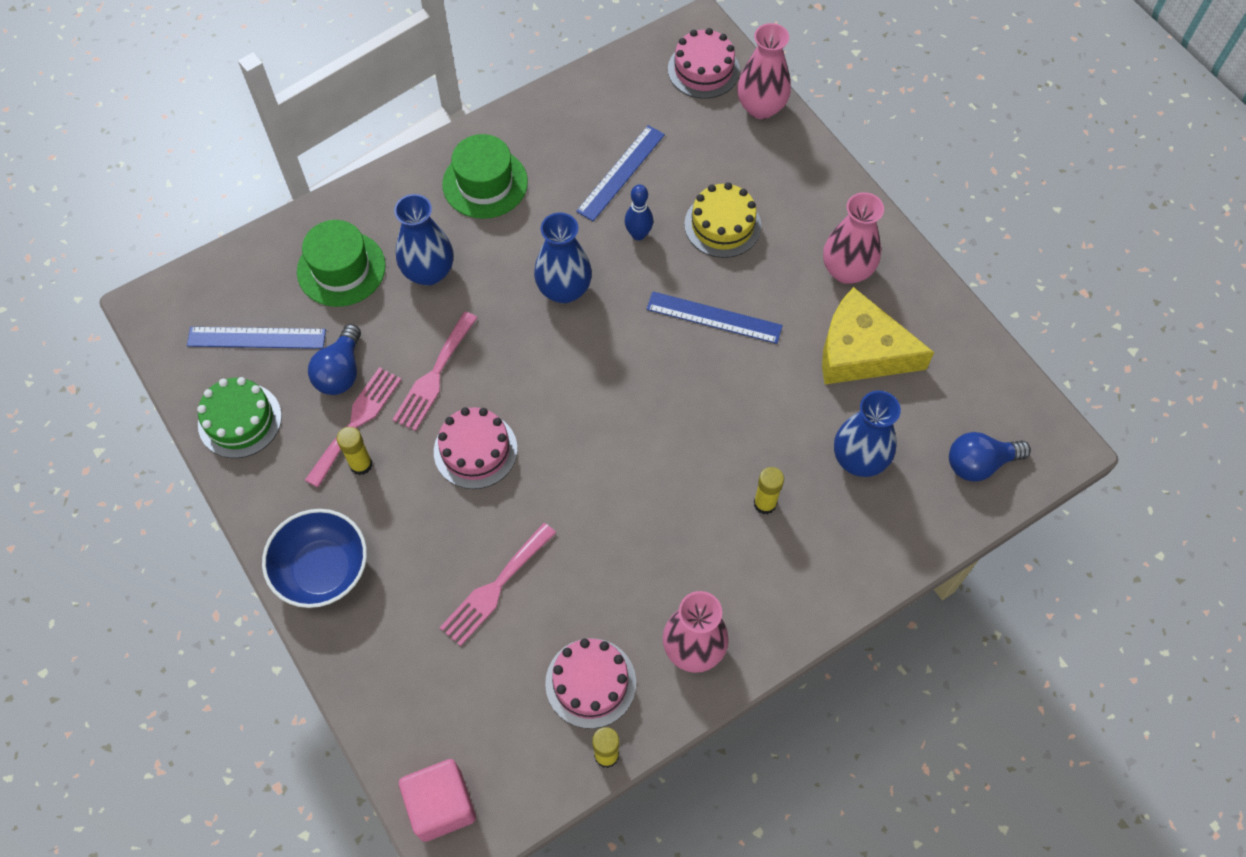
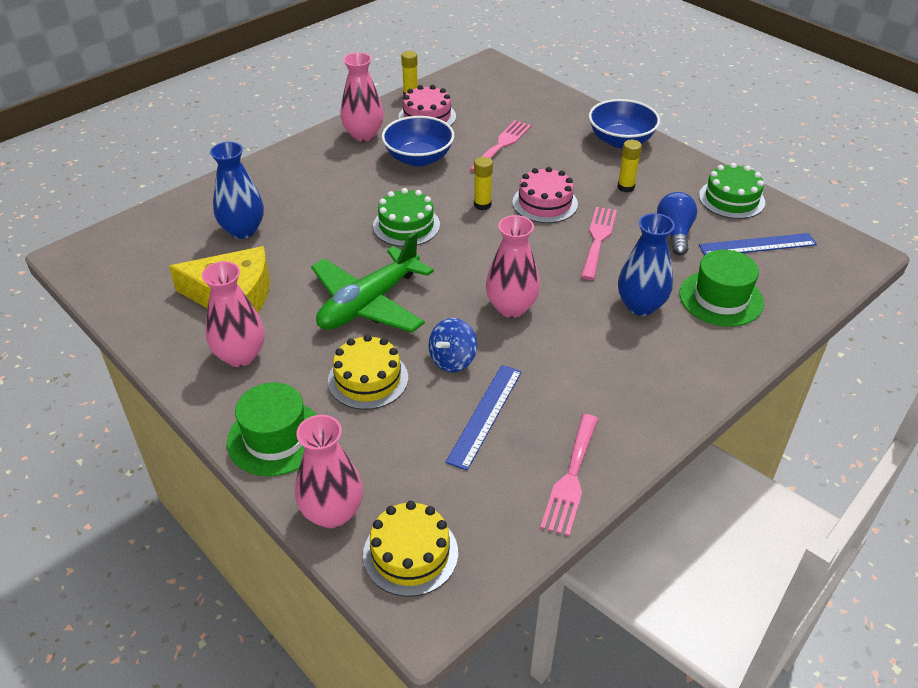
camera: 170 degrees right, 20 degrees down
(356, 422) = (643, 207): pink fork -> pink fork (571, 478)
(441, 805) = (500, 72): pink cube -> none
(485, 183) = (625, 385): green hat -> green hat (276, 438)
(564, 290) = (511, 307): blue vase -> pink vase
(620, 575) = (418, 158): none -> blue bowl
(638, 234) = (452, 360): blue bowling pin -> blue spinning top
(657, 436) = (406, 225): none -> green cake
(703, 70) = (410, 553): pink cake -> yellow cake
(714, 318) = (369, 304): blue ruler -> green plane
(765, 503) = (318, 200): yellow glue stick -> yellow glue stick (482, 205)
(979, 463) = (144, 238): blue light bulb -> none

